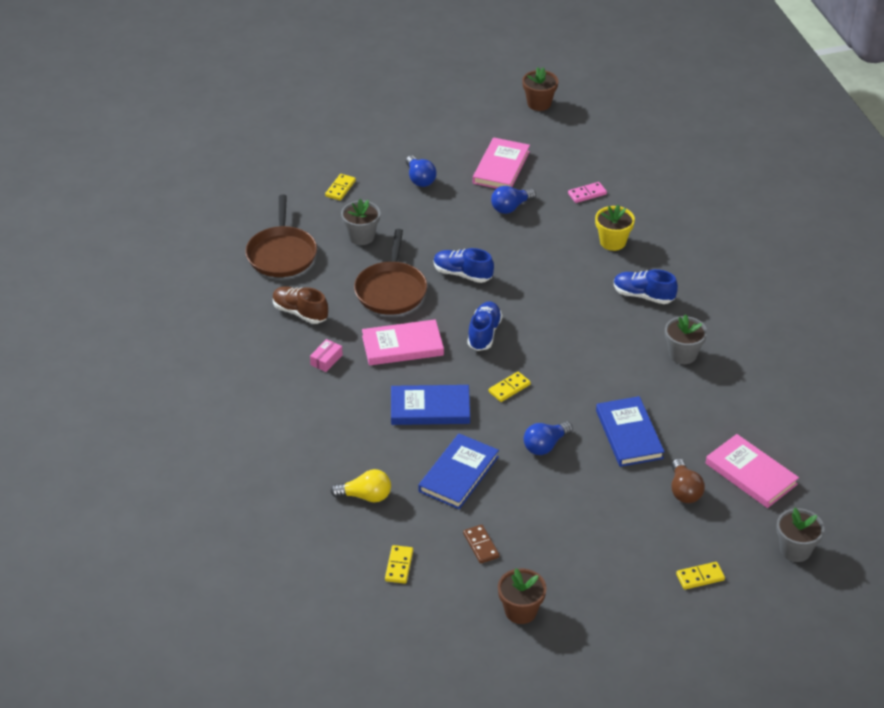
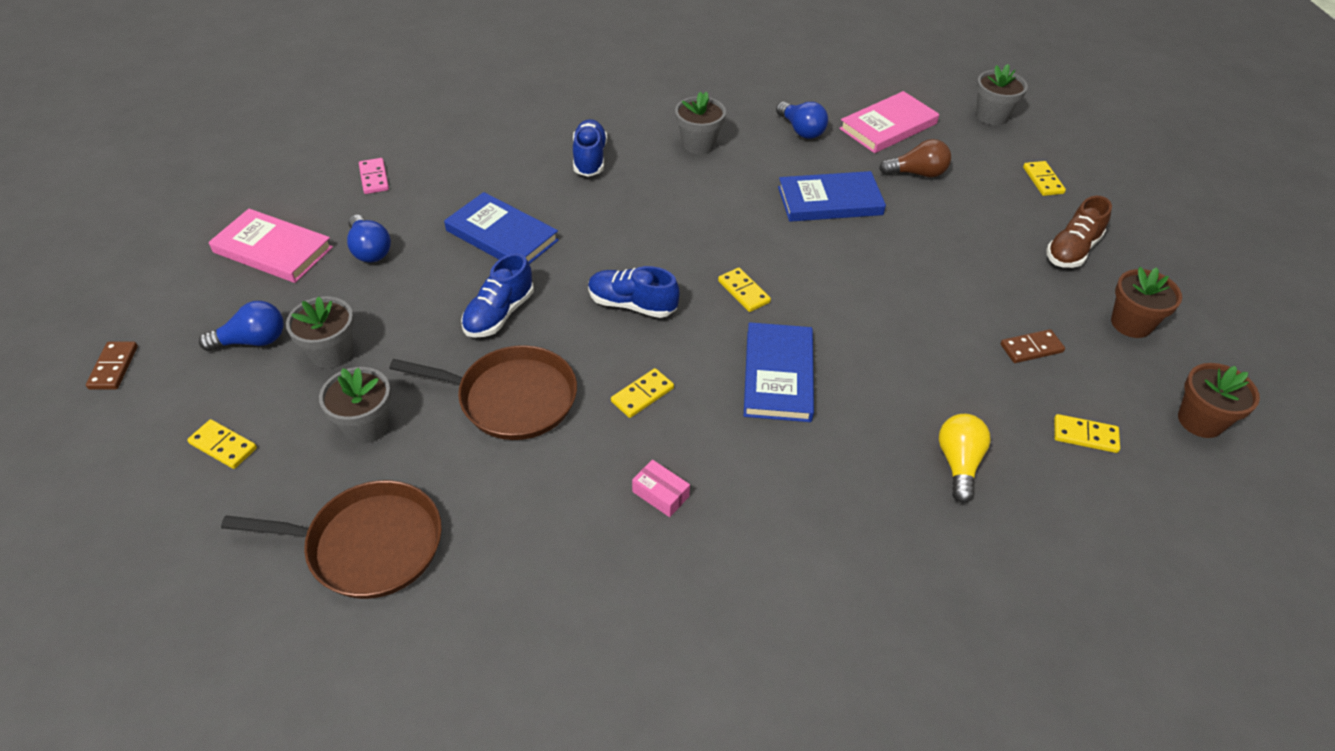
camera: 85 degrees left, 5 degrees up
(300, 312) = (536, 525): brown shoe -> brown shoe (1072, 250)
(390, 135) = (113, 367): none -> brown domino
(402, 346) = (642, 395): pink book -> yellow domino
(415, 211) = (331, 353): none -> grey flower pot
(458, 474) = (906, 357): blue book -> blue book (502, 235)
(539, 103) = (146, 197): brown flower pot -> brown flower pot (1200, 421)
(545, 445) = (850, 271): blue light bulb -> blue light bulb (801, 130)
(612, 242) = (480, 169): yellow flower pot -> none
(643, 295) = (589, 159): blue shoe -> blue shoe turned 150 degrees clockwise

